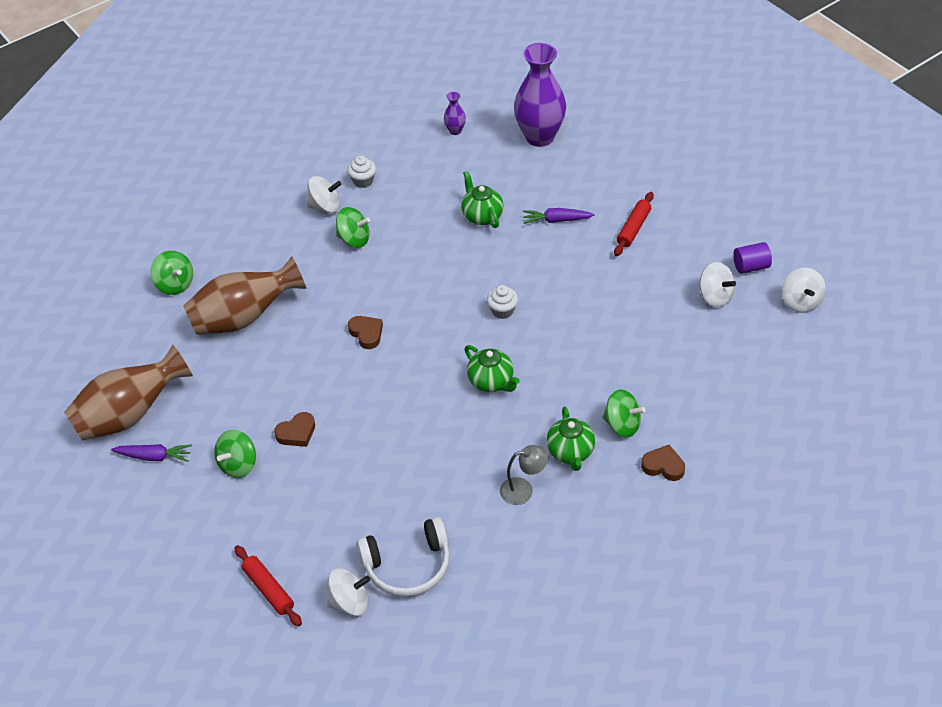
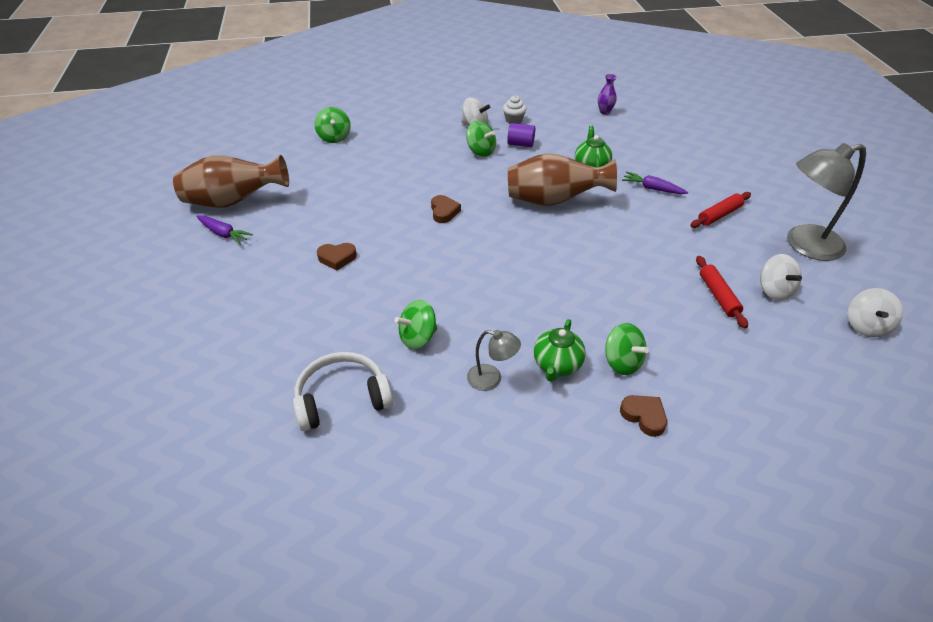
camera: 25 degrees right, 5 degrees down
(238, 464) = (276, 263): green spinning top -> green spinning top (418, 337)
(244, 317) = (363, 171): brown vase -> brown vase (553, 200)
(269, 589) = (216, 364): red rolling pin -> red rolling pin (718, 296)
(350, 602) = (269, 407): white spinning top -> none
(408, 566) = (342, 398): white headphones -> white headphones turned 150 degrees clockwise
(491, 381) = (521, 281): green teapot -> none
(502, 311) = (566, 234): white cupcake -> none
(539, 137) = (671, 133): purple vase -> none
(722, 234) = (804, 245): none -> grey lamp
(750, 266) = (823, 279): purple cylinder -> purple cylinder (520, 144)

